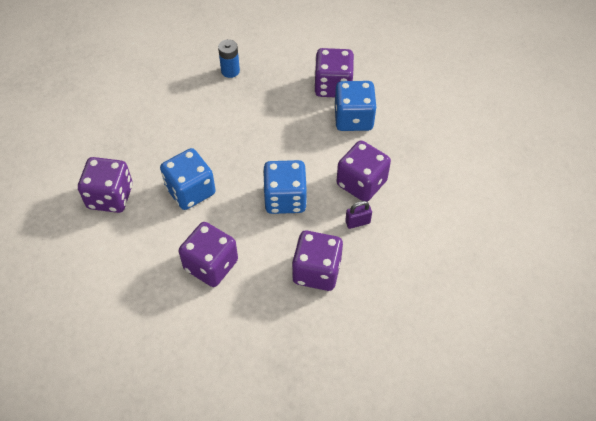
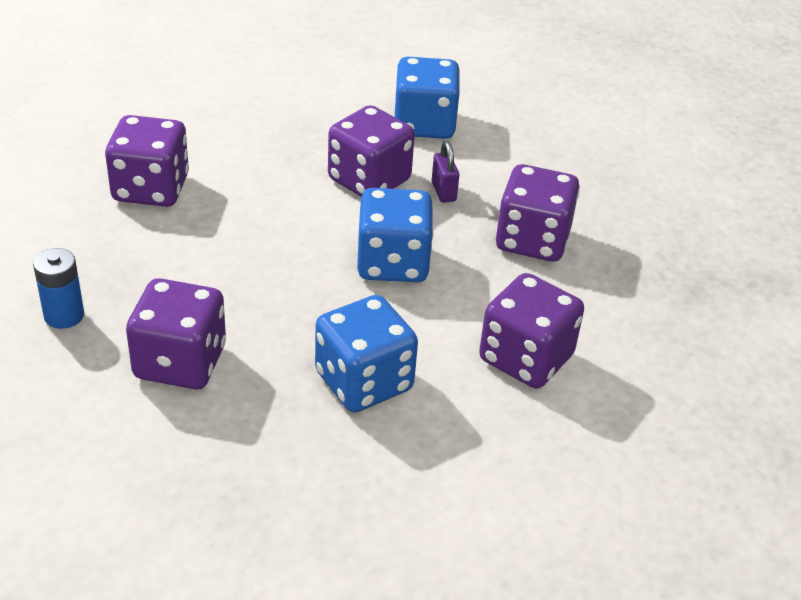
camera: 90 degrees left, 15 degrees down
(110, 197) = (366, 506): purple dice -> purple dice (180, 362)
(353, 118) = (233, 174): blue dice -> blue dice (424, 124)

